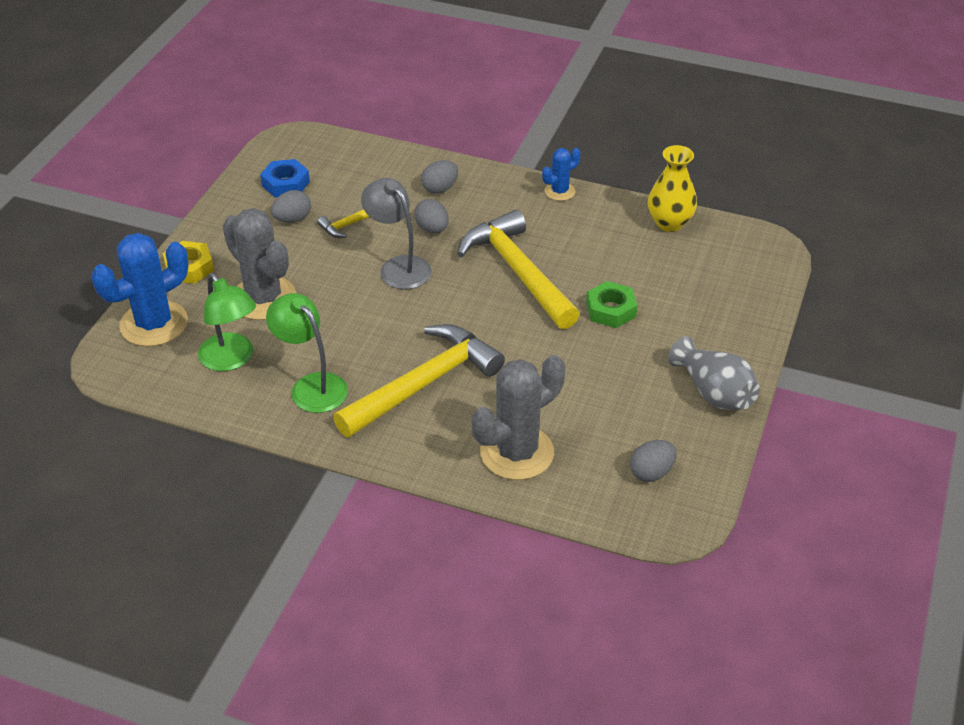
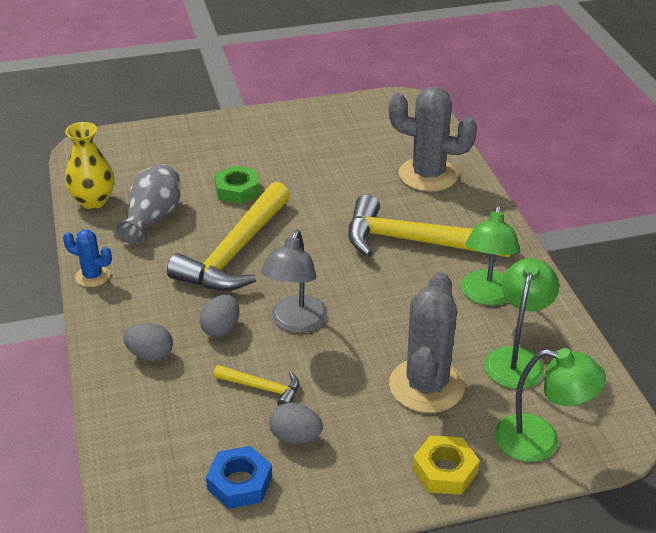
camera: 125 degrees left, 5 degrees down
(154, 324) = (540, 441): blue cactus -> green lamp
(651, 472) = (380, 122): grey egg -> none
(713, 392) = (281, 123): grey vase -> grey vase (153, 218)

